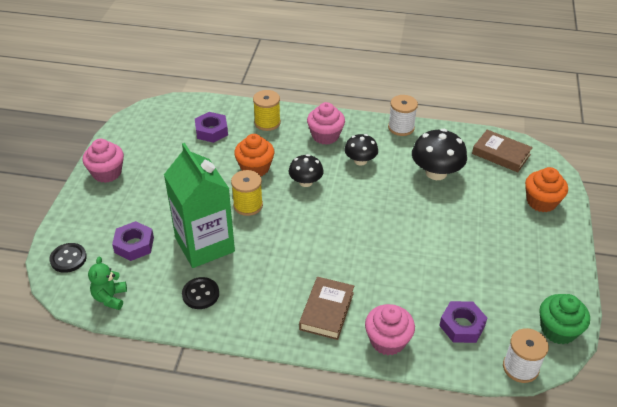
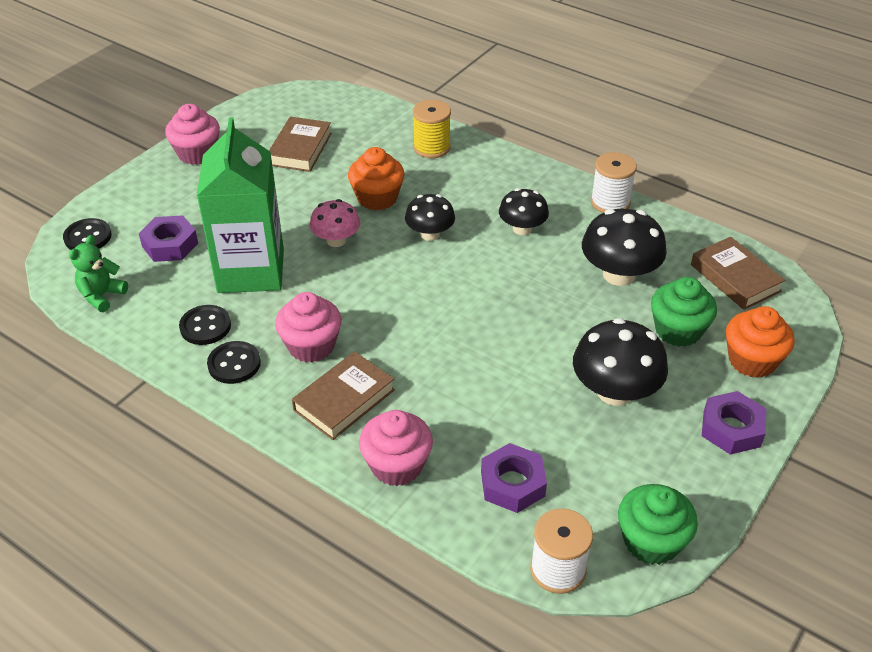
camera: 25 degrees right, 0 degrees up
(179, 149) = (300, 149): none -> brown book
(211, 131) = (354, 139): purple nut -> purple nut (731, 429)
(238, 313) = (234, 364): none -> black button
(248, 205) = (336, 240): yellow spool -> pink mushroom
(325, 136) = (497, 184): pink cupcake -> pink cupcake (311, 346)
(481, 247) = (615, 391): none -> black mushroom
(491, 197) = (678, 330): none -> green cupcake

